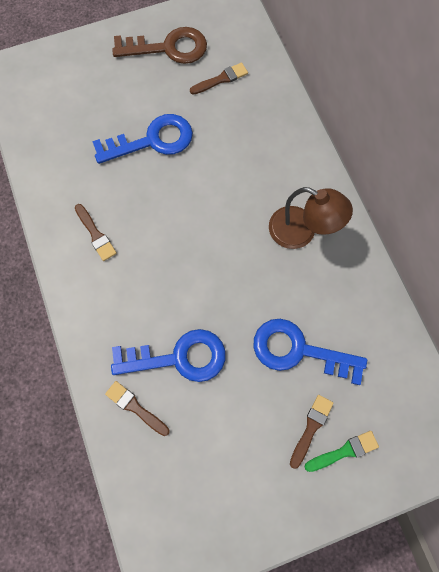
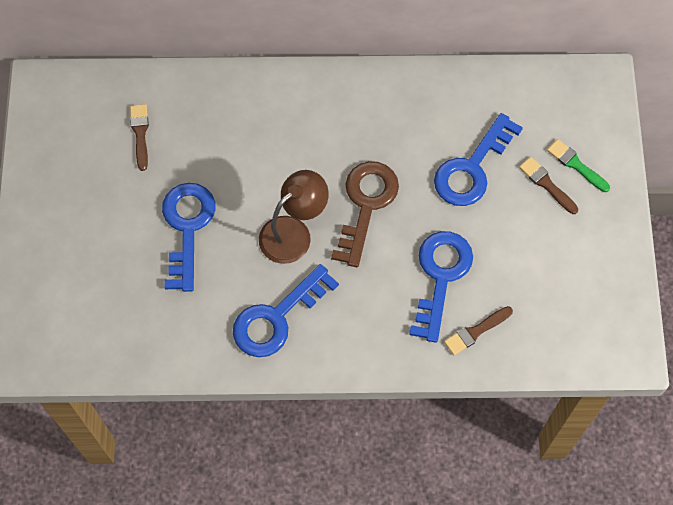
camera: 70 degrees left, 5 degrees down
(96, 234) = (277, 317): brown brush -> blue key
(168, 48) = (72, 174): brown key -> brown key (365, 205)
(301, 232) = (353, 121): brown lamp -> brown lamp (293, 232)
(344, 451) = (576, 165): green brush -> green brush turned 45 degrees counterclockwise

